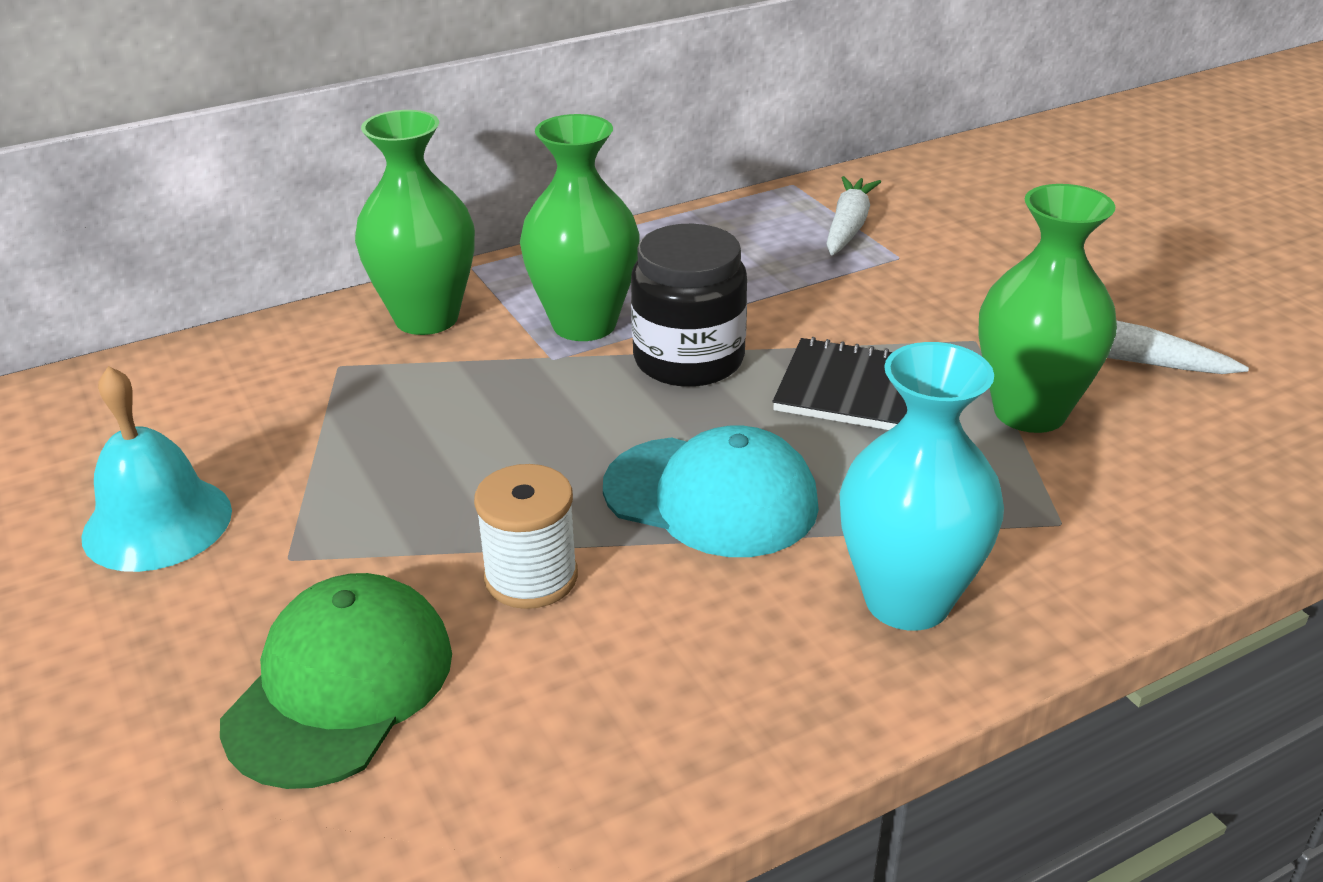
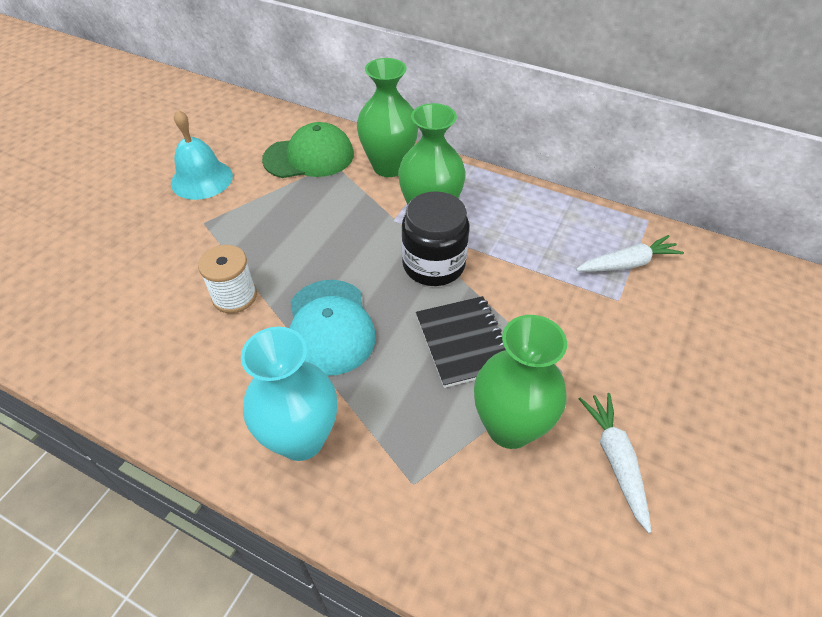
camera: 55 degrees right, 15 degrees up
(340, 686) = (141, 278): green cap -> green cap (309, 157)

